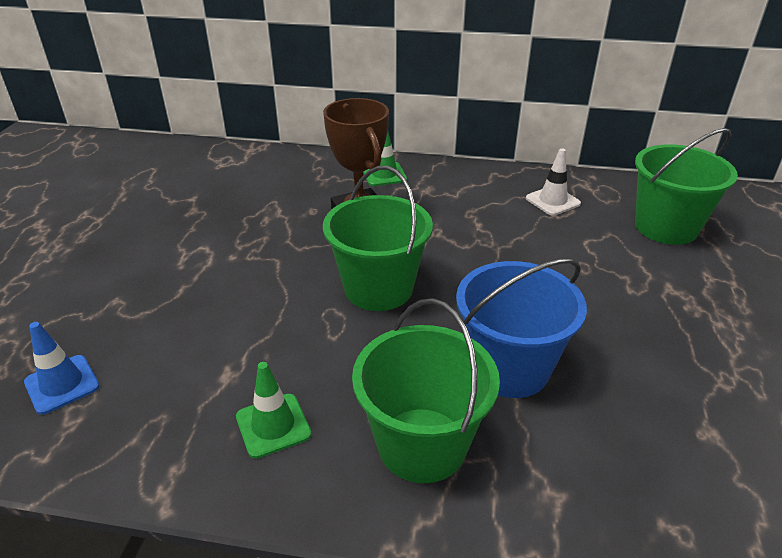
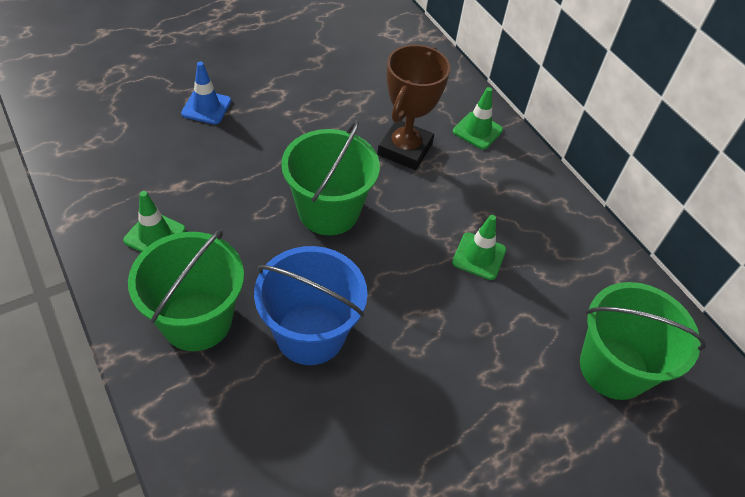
camera: 45 degrees right, 15 degrees up
(62, 384) = (111, 120): blue traffic cone -> blue traffic cone (206, 107)
(510, 234) = (479, 256): none -> green traffic cone
(552, 201) = (563, 262): white traffic cone -> none

